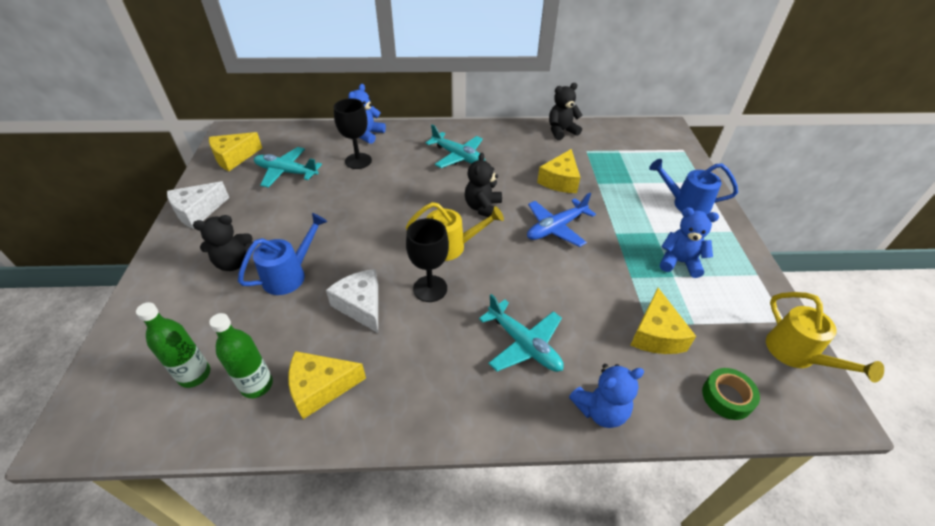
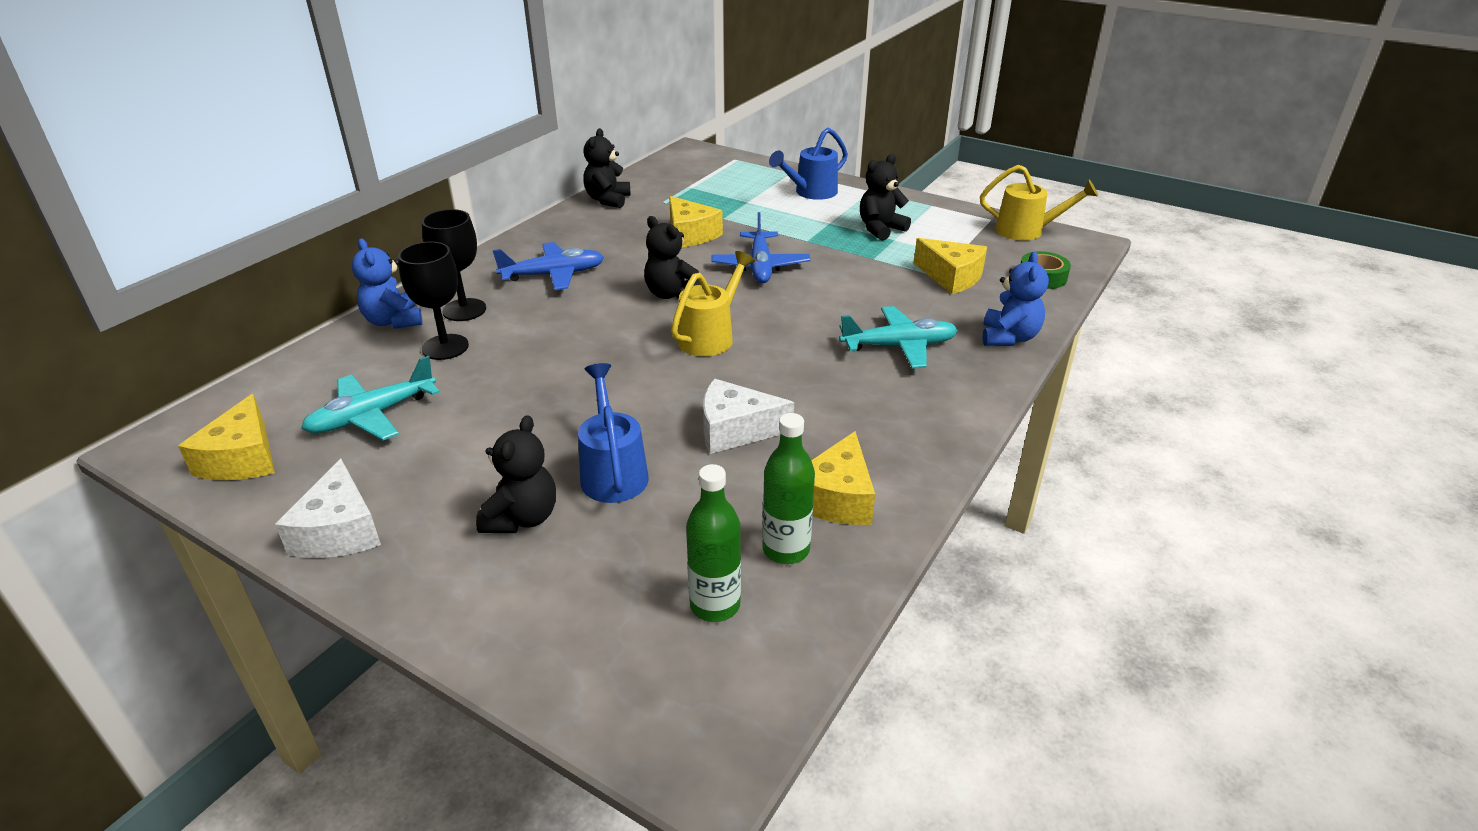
camera: 55 degrees left, 10 degrees down
(430, 288) = (761, 373): black goblet -> black goblet (464, 310)
(458, 156) = (554, 275): turquoise plane -> blue plane
(679, 262) = (880, 229): blue teddy bear -> black teddy bear

